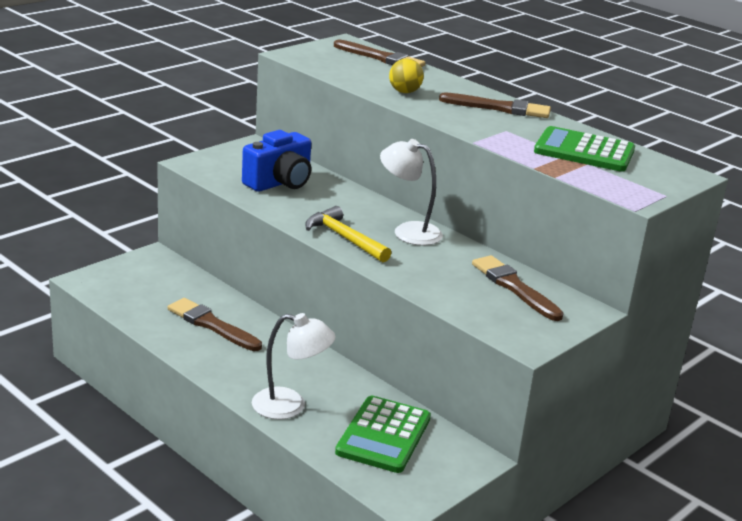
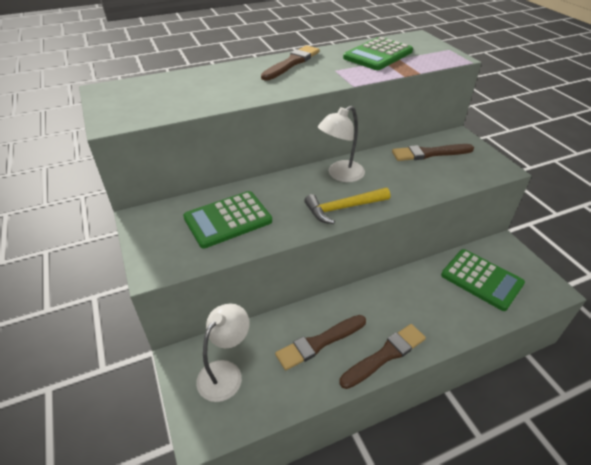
camera: 65 degrees left, 15 degrees up
(280, 183) = (228, 219): blue camera -> green calculator
(290, 406) = (444, 321): white lamp -> white lamp (225, 372)
(380, 58) = (156, 83): brown brush -> brown brush (384, 355)
(404, 92) = (240, 89): yellow ball -> none

